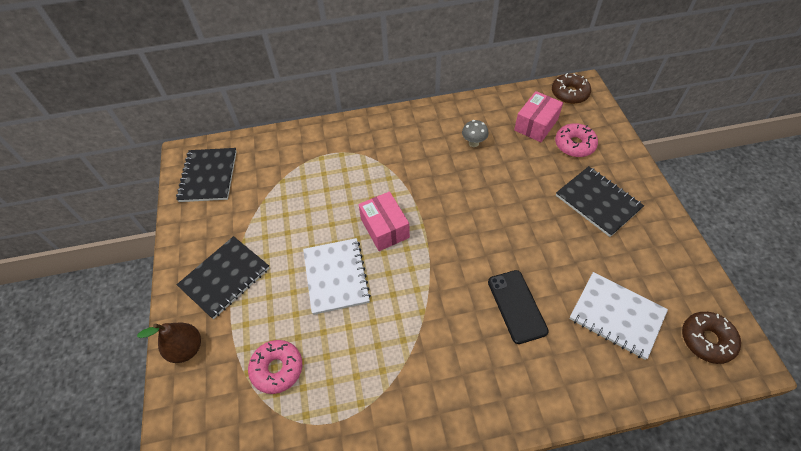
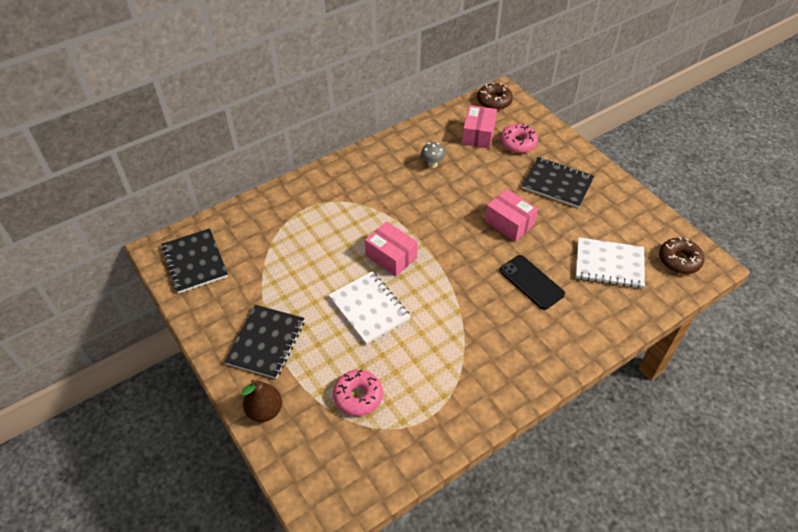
camera: 25 degrees left, 5 degrees down
(524, 230) = (509, 223): none -> pink box

